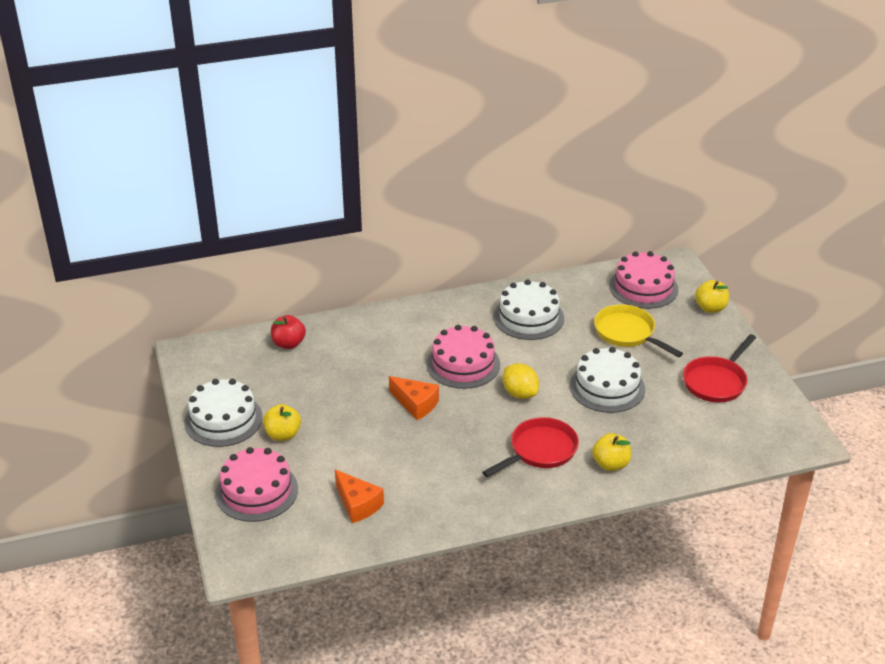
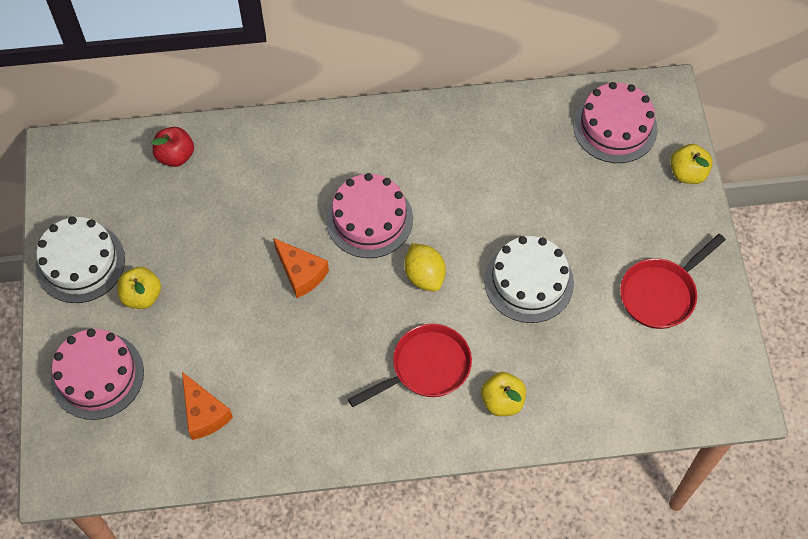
camera: 10 degrees right, 25 degrees up
(528, 317) = (464, 156): white cake -> none
(628, 333) = (576, 199): yellow pan -> none

